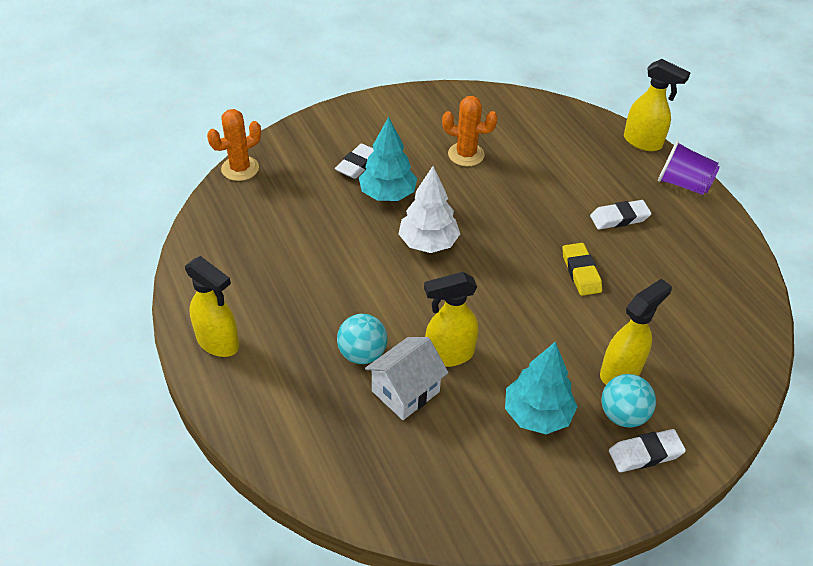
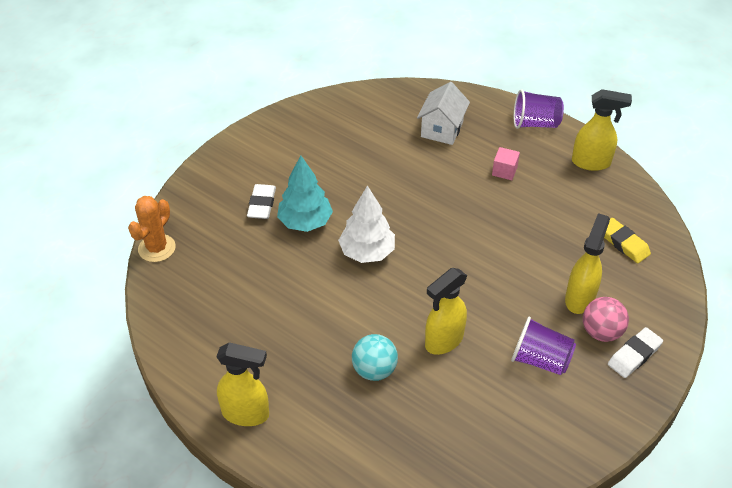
camera: 25 degrees left, 0 degrees up
(405, 391) = (429, 386): white house -> white house (442, 129)
(466, 154) = (348, 161): orange cactus -> none
(537, 414) = (540, 360): turquoise tree -> purple cup
(580, 272) = (502, 229): yellow eraser -> yellow eraser (623, 243)
(619, 218) = (504, 171): white eraser -> pink cube
(623, 415) = (601, 332): turquoise ball -> pink ball
(643, 142) = (484, 98): yellow spray bottle -> yellow spray bottle (591, 163)

